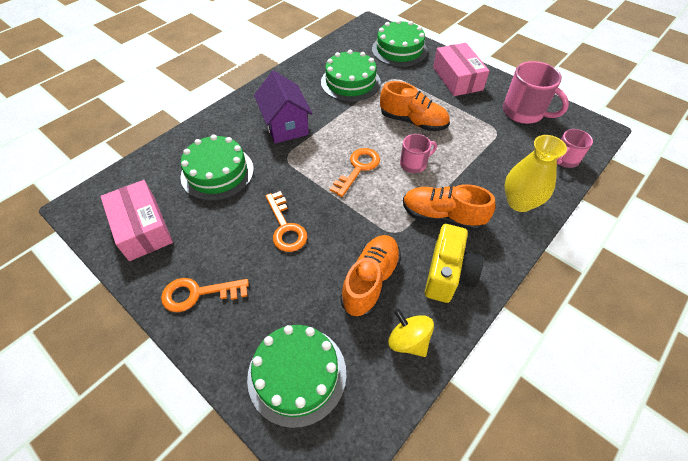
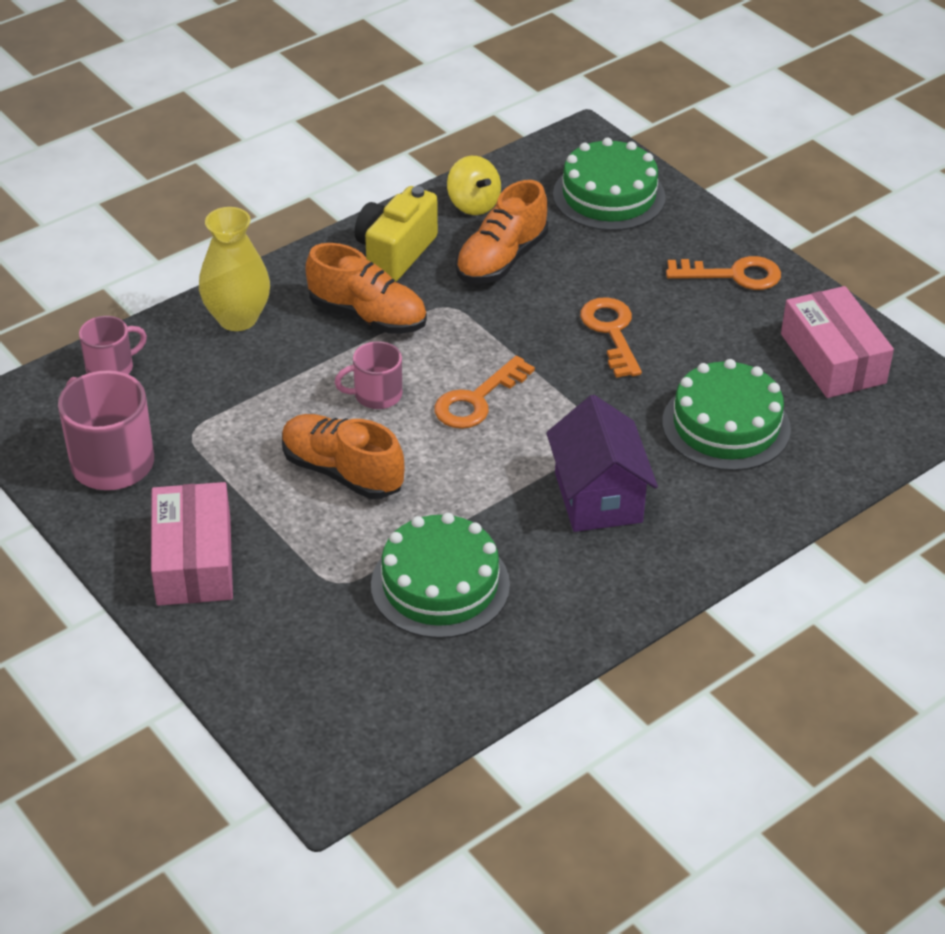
camera: 170 degrees left, 10 degrees down
(399, 50) = (287, 667): green cake -> none

